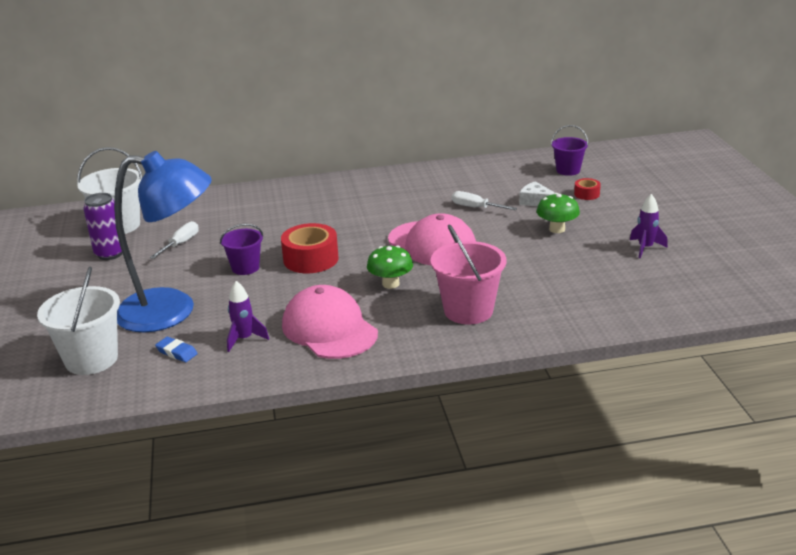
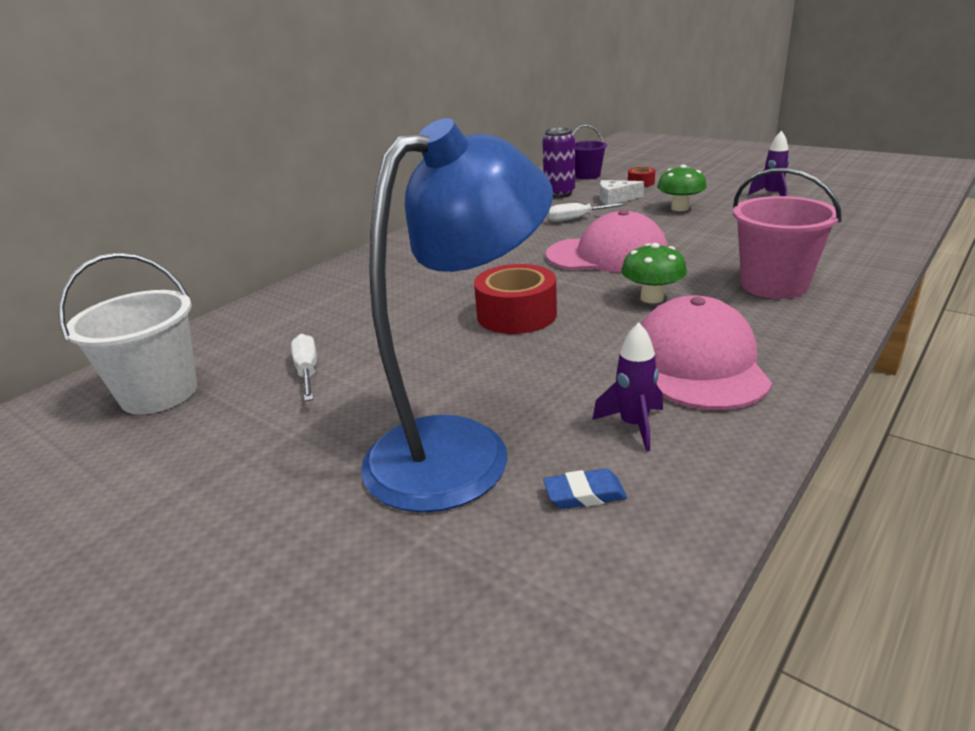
camera: 40 degrees left, 0 degrees up
(91, 359) = (472, 591): white bucket -> none
(110, 254) = (208, 431): purple can -> purple can (559, 194)
(245, 268) = (456, 356): purple bucket -> none
(329, 329) = (698, 363): pink cap -> pink cap turned 75 degrees clockwise

